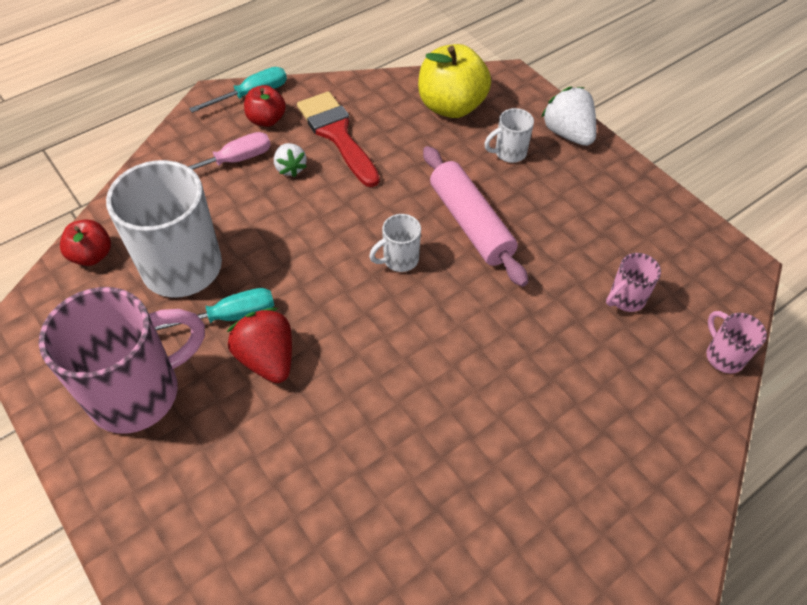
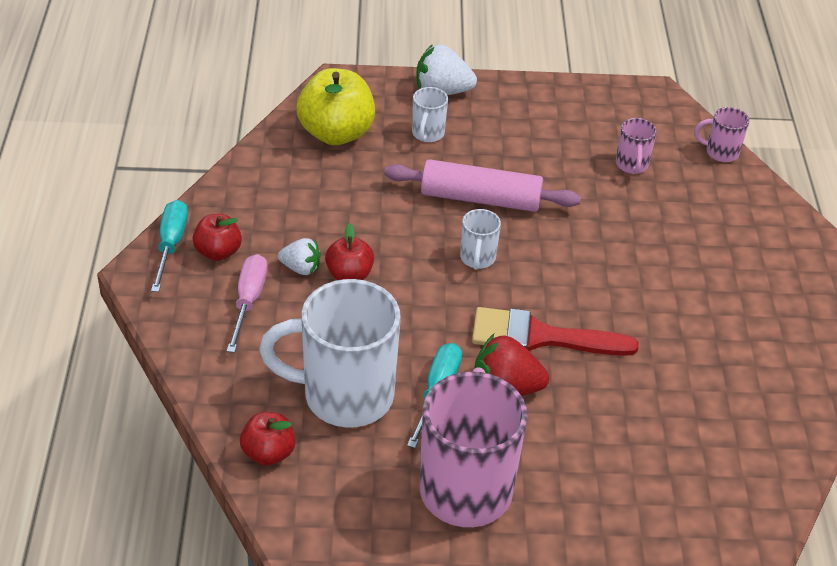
camera: 55 degrees left, 10 degrees down
(308, 197) = (349, 275): none -> red apple
(337, 134) = (291, 218): red brush -> red brush (540, 336)

